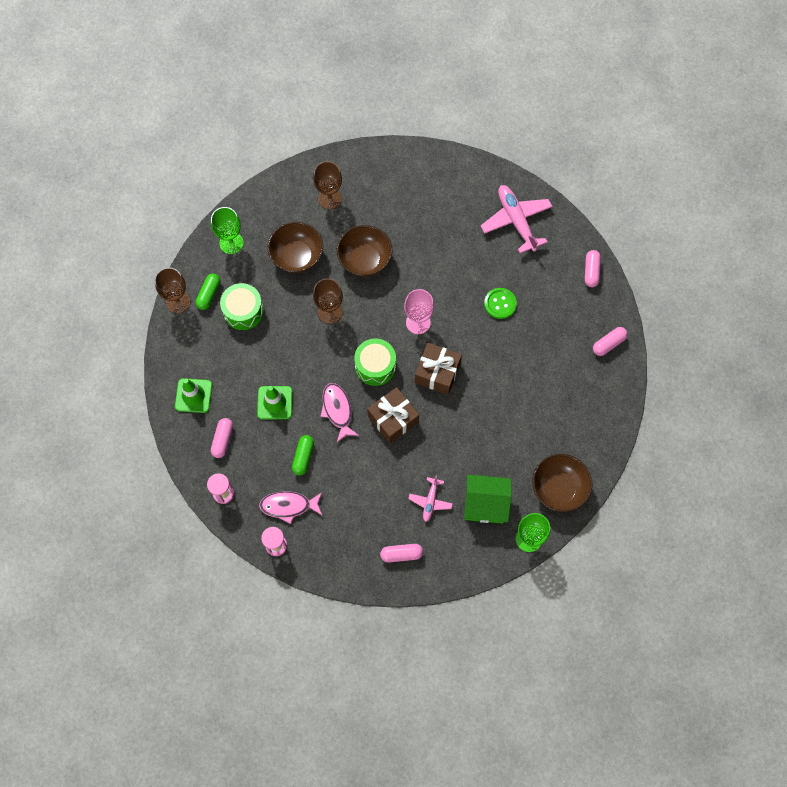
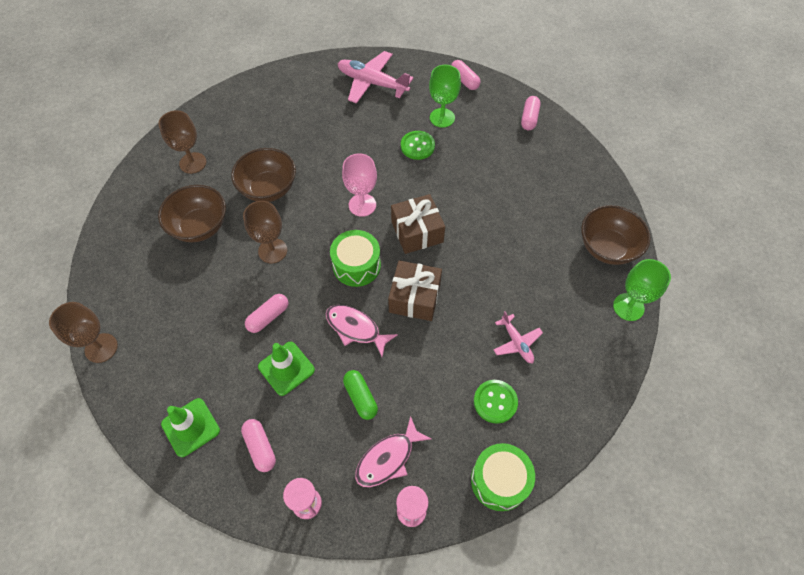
camera: 40 degrees left, 10 degrees down
(209, 294) = (132, 318): green capsule -> none
(231, 243) = (121, 257): green goblet -> green goblet (442, 118)
(243, 311) = (182, 308): green drum -> green drum (499, 480)
(381, 526) = (495, 402): none -> green button
(401, 554) = (539, 413): pink capsule -> pink capsule (268, 317)
(485, 504) = (564, 307): green house -> none

